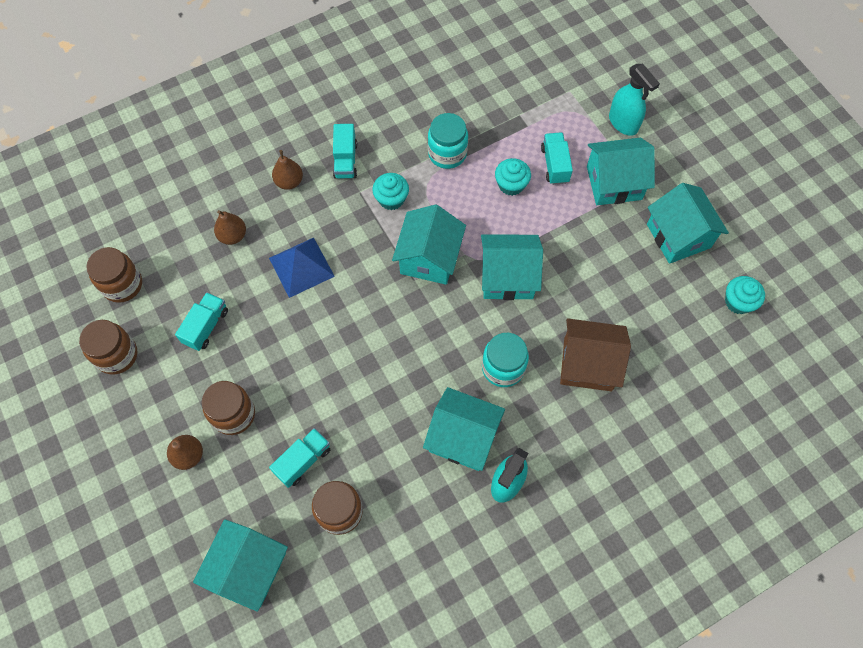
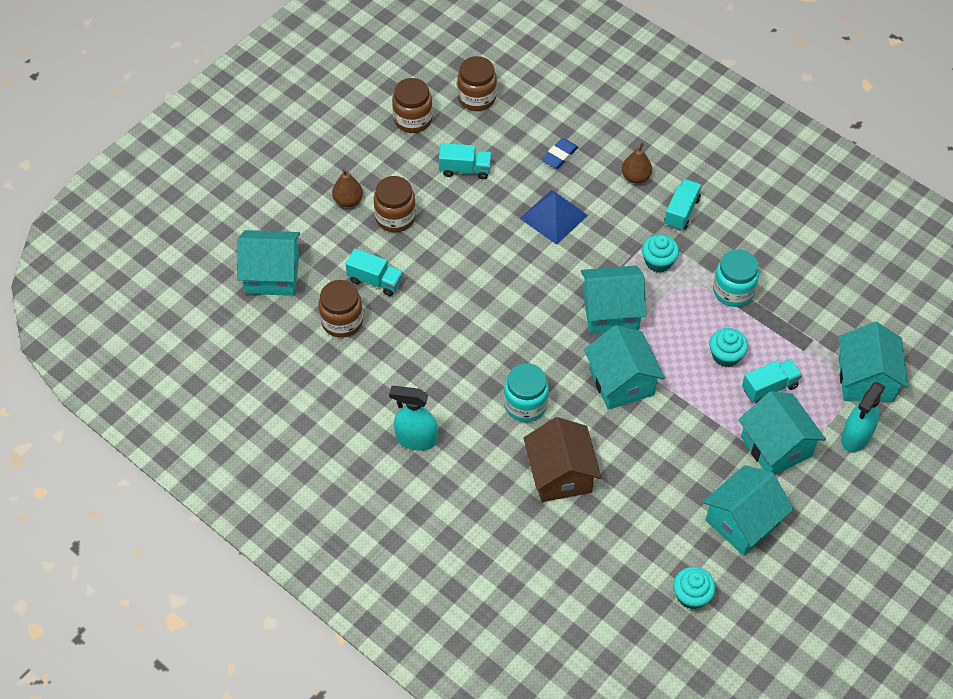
camera: 70 degrees right, 10 degrees down
(233, 236) = (560, 156): brown pear -> blue eraser
(345, 160) = (681, 212): turquoise truck -> turquoise truck turned 135 degrees clockwise
(463, 437) = (444, 392): turquoise house -> turquoise house (866, 379)

